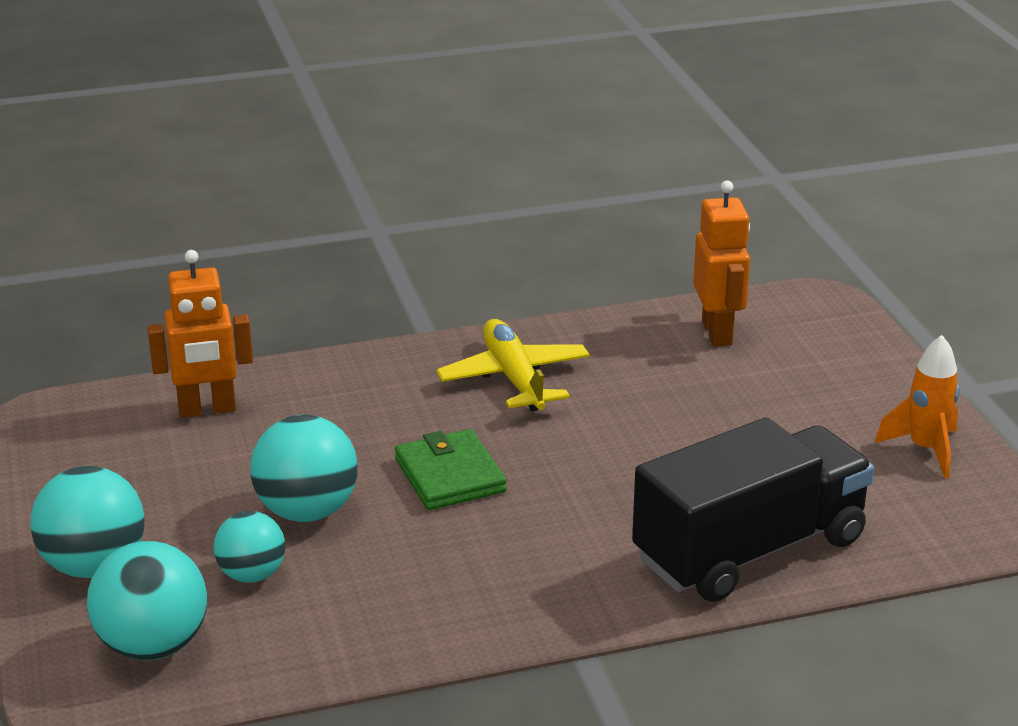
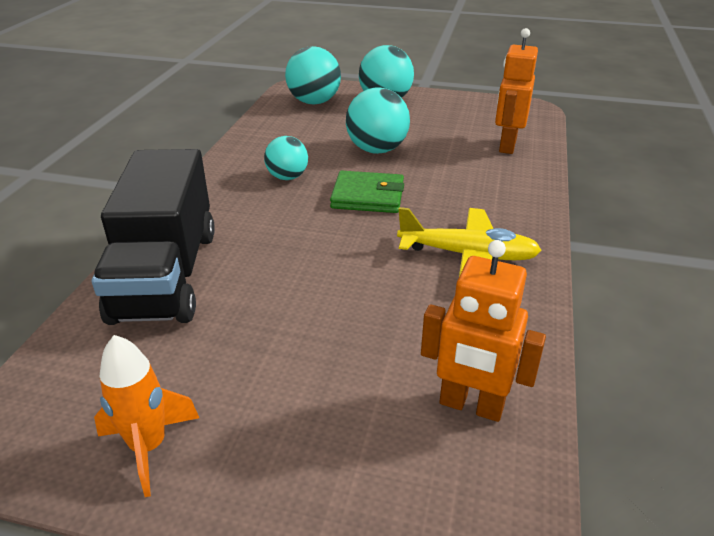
camera: 120 degrees right, 5 degrees up
(252, 574) = (338, 128): turquoise ball -> turquoise ball (287, 177)

